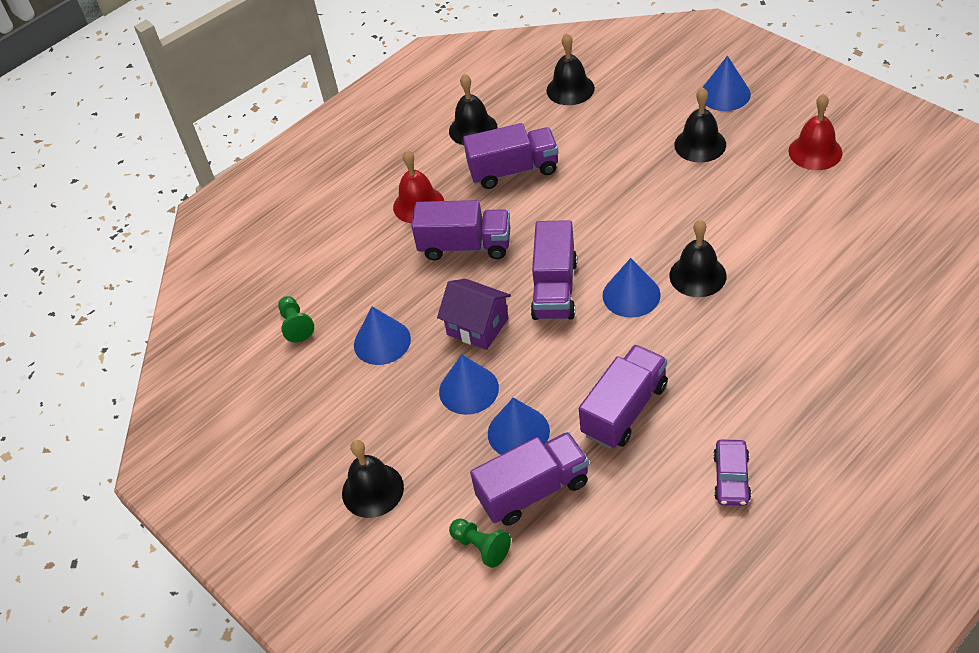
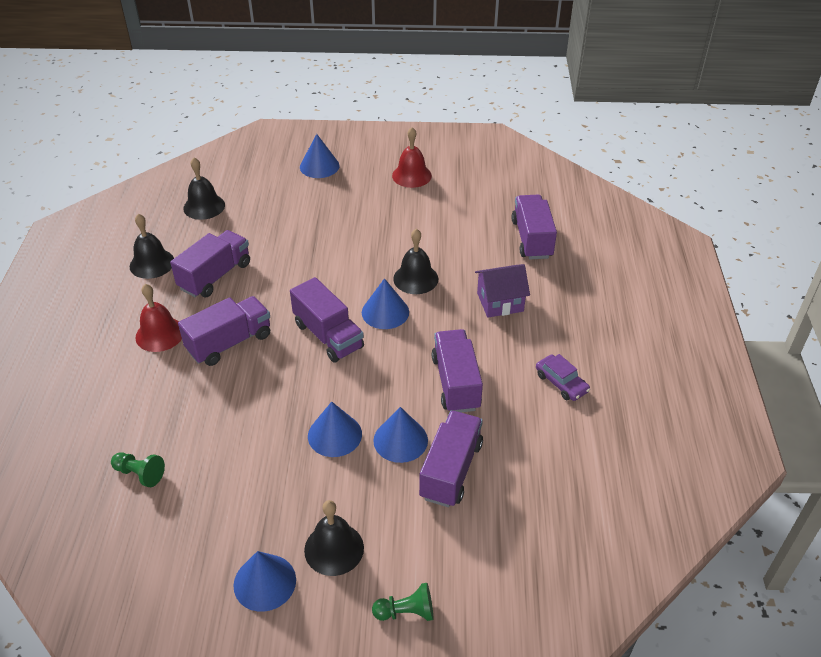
camera: 50 degrees left, 5 degrees down
(382, 341) = (230, 443): blue cone -> blue cone (264, 582)
(477, 326) = (297, 390): purple house -> purple house (500, 302)
(481, 547) = (454, 530): green pawn -> green pawn (406, 612)
(700, 144) = (334, 202): black bell -> none
(876, 299) = (532, 239): none -> purple truck

